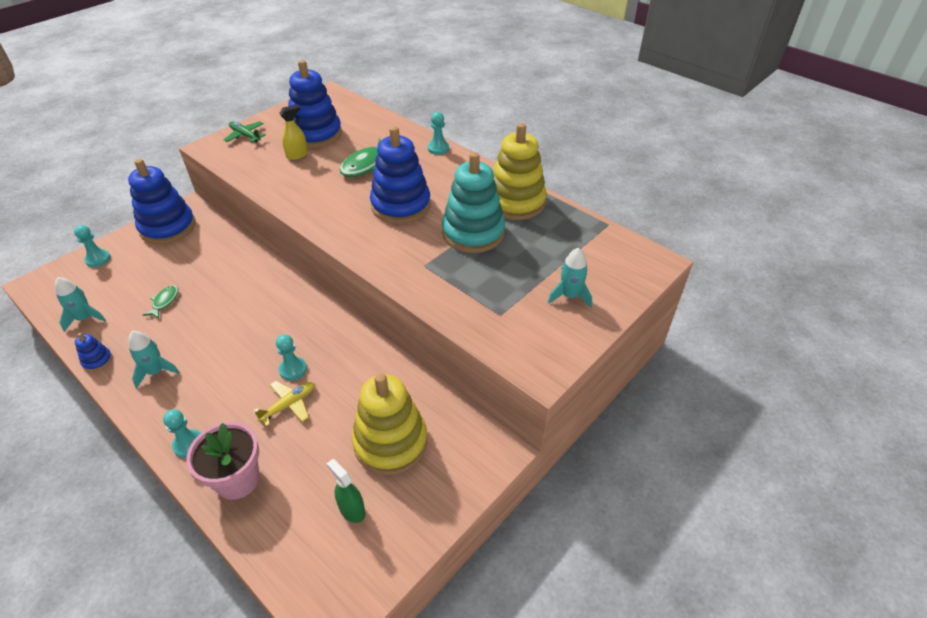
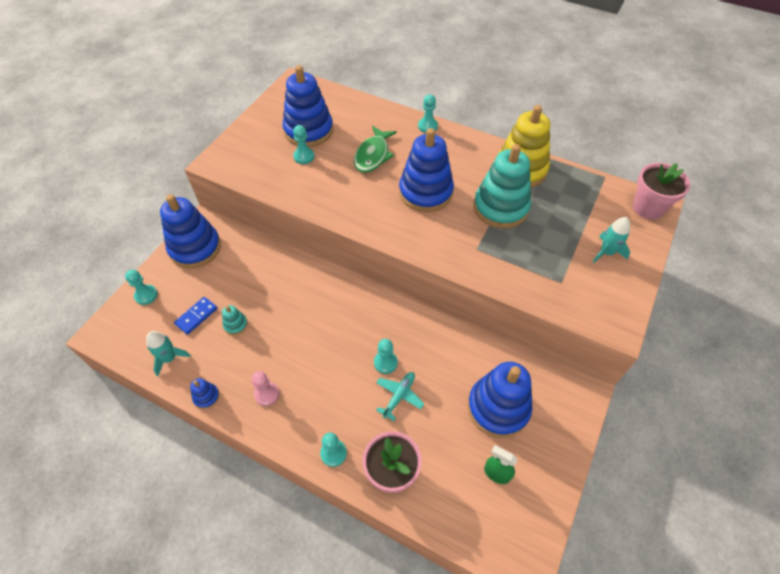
camera: 15 degrees left, 10 degrees up
(132, 287) = (196, 316): none -> blue domino
(156, 372) = (267, 394): turquoise rocket -> pink pawn
(164, 302) = (235, 325): green fish -> turquoise stacking toy
(245, 136) = (242, 144): green plane -> none
(289, 405) = (399, 396): yellow plane -> turquoise plane
(297, 155) = (304, 156): yellow spray bottle -> turquoise pawn
(390, 442) = (498, 407): yellow stacking toy -> blue stacking toy
(643, 262) = (648, 208): none -> pink flower pot

